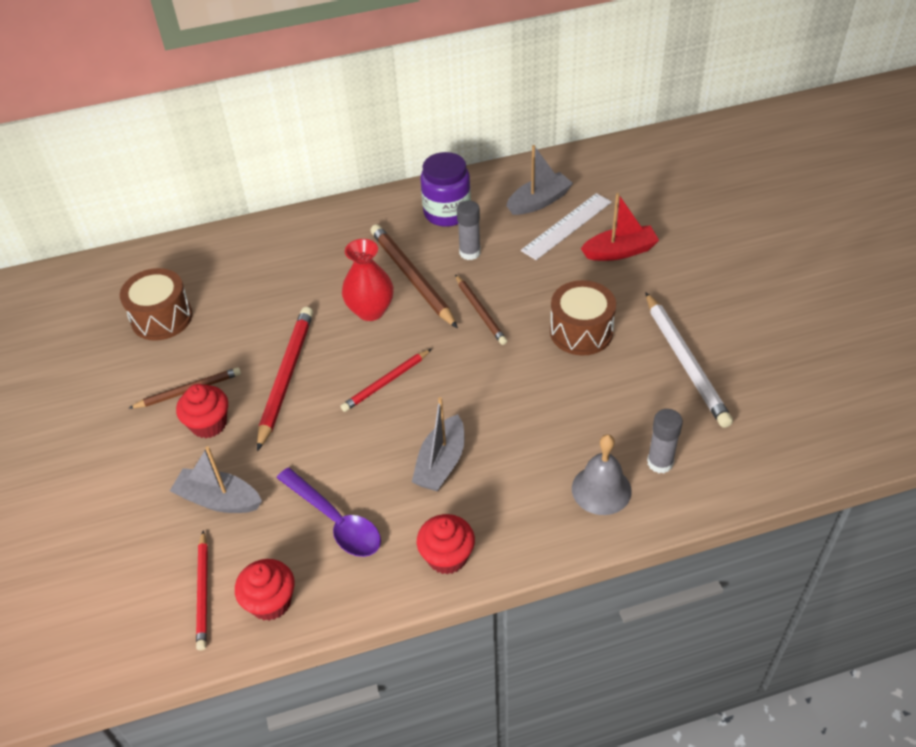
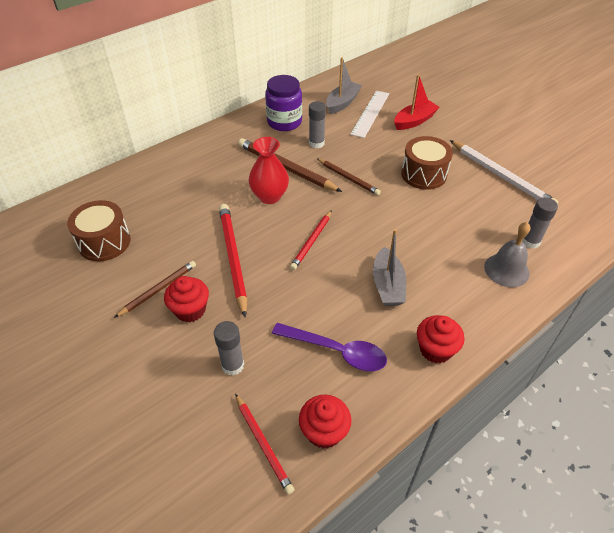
camera: 25 degrees left, 0 degrees up
(219, 499) = (233, 365): grey boat -> grey glue stick

